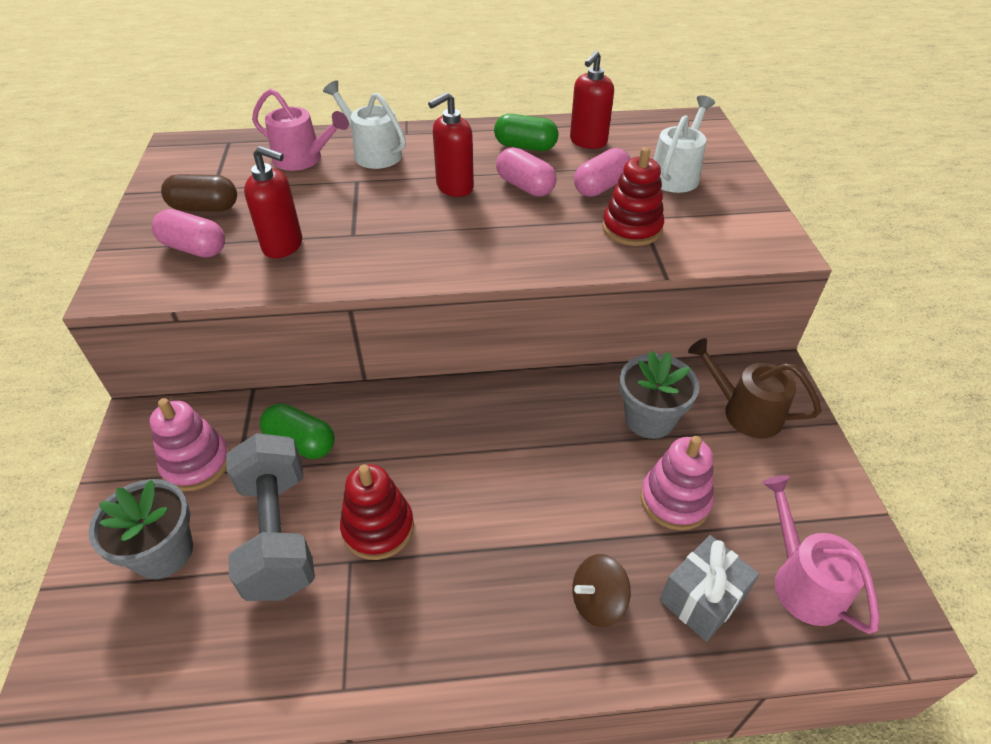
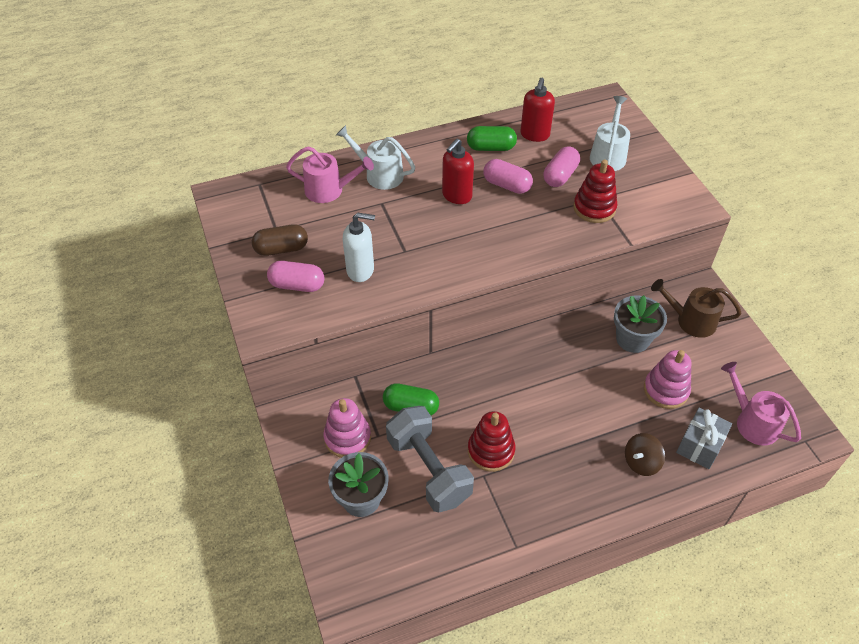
camera: 15 degrees left, 5 degrees up
(283, 246) = (360, 270): red soap dispenser -> white soap dispenser

